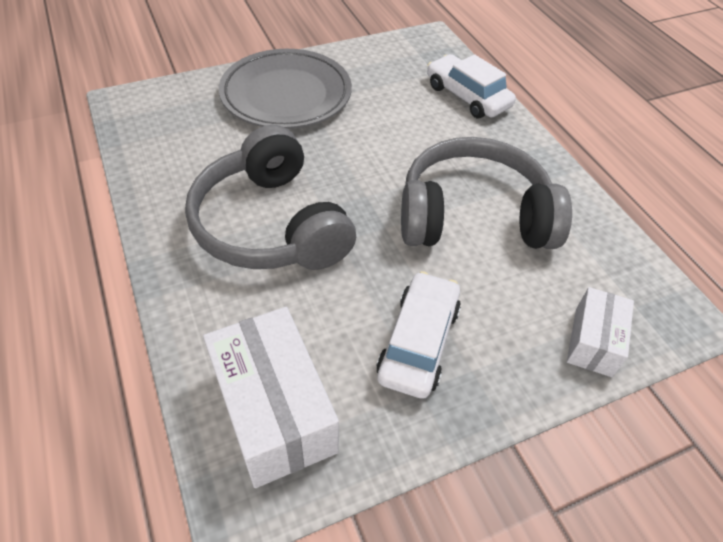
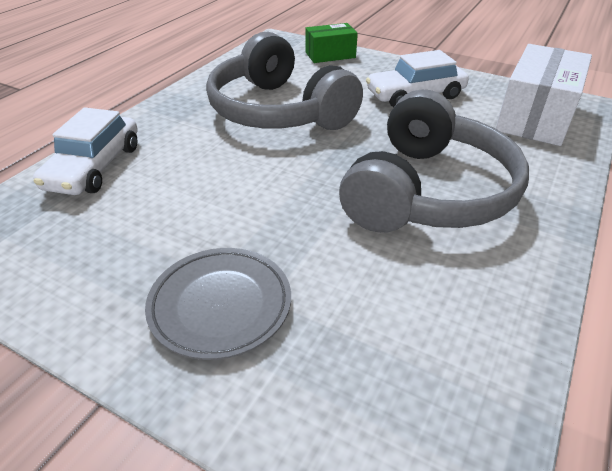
camera: 125 degrees left, 10 degrees down
(286, 95) = (220, 305): grey plate -> grey plate, size x0.63
(593, 341) = (330, 55): white box -> green box

